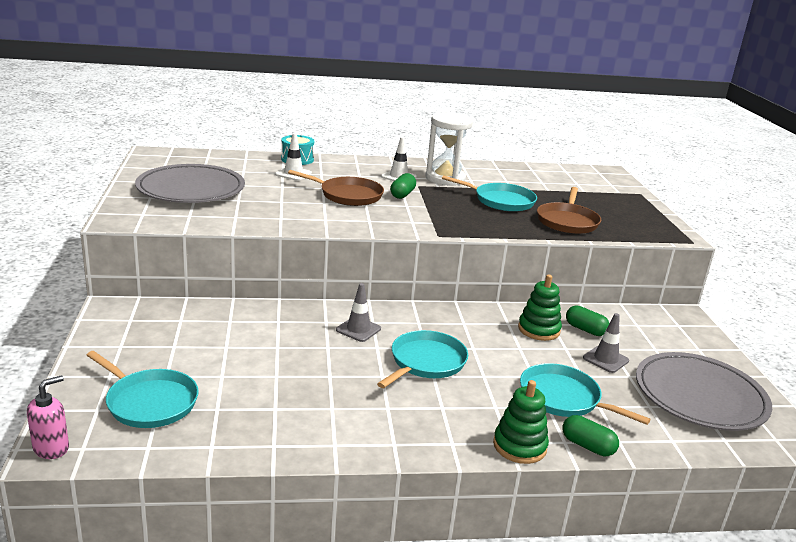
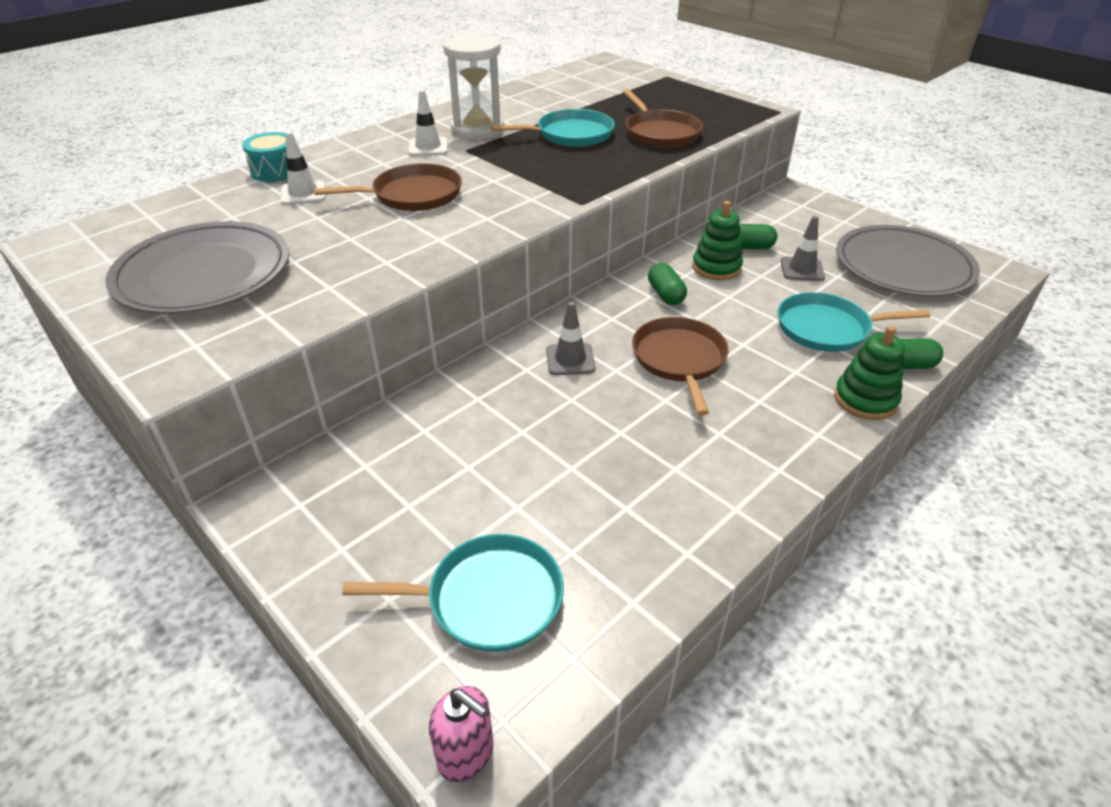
camera: 35 degrees left, 15 degrees up
(51, 448) = (466, 753): pink soap dispenser -> pink soap dispenser turned 120 degrees clockwise
(402, 194) = (467, 168): green capsule -> green capsule (665, 295)
(426, 362) = (679, 360): turquoise pan -> brown pan

